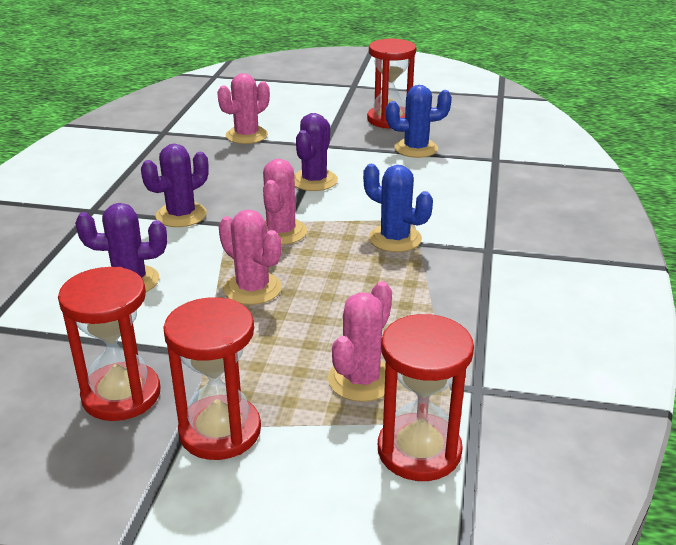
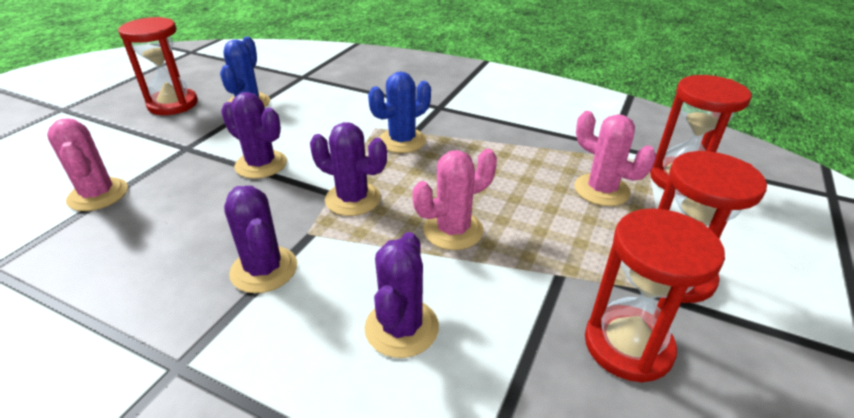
camera: 75 degrees left, 5 degrees up
(281, 232) = (353, 199): pink cactus -> purple cactus

